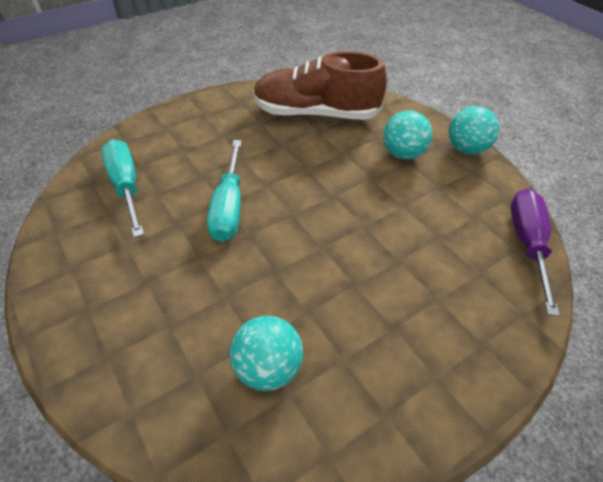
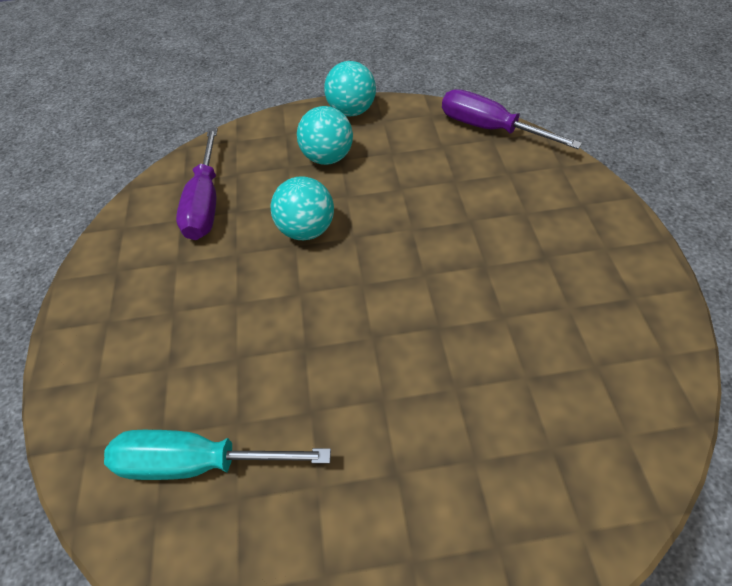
camera: 60 degrees left, 5 degrees up
(229, 207) = (315, 343): turquoise screwdriver -> none
(268, 368) = (562, 374): turquoise ball -> turquoise ball (306, 230)
(316, 114) = (205, 202): brown shoe -> purple screwdriver

